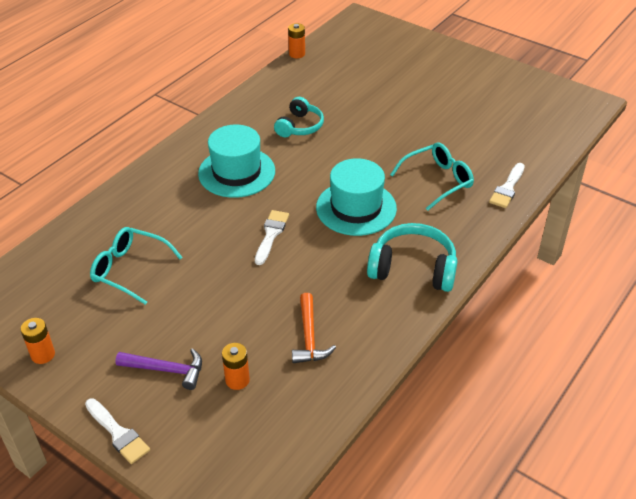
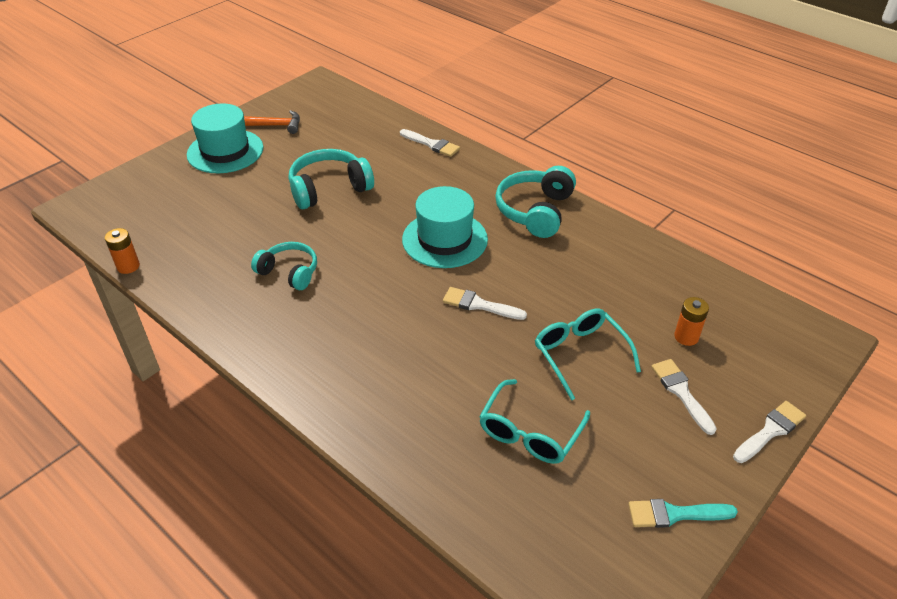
camera: 85 degrees left, 0 degrees up
(43, 355) = (675, 514): orange battery -> turquoise brush
(167, 370) = (681, 392): purple hammer -> white brush
(236, 172) = (363, 331): turquoise hat -> turquoise hat (225, 151)
(309, 337) = (626, 284): orange hammer -> orange hammer (273, 125)
(414, 132) = (329, 188): none -> turquoise headphones
(438, 180) = (412, 182): turquoise glasses -> turquoise glasses (580, 354)

